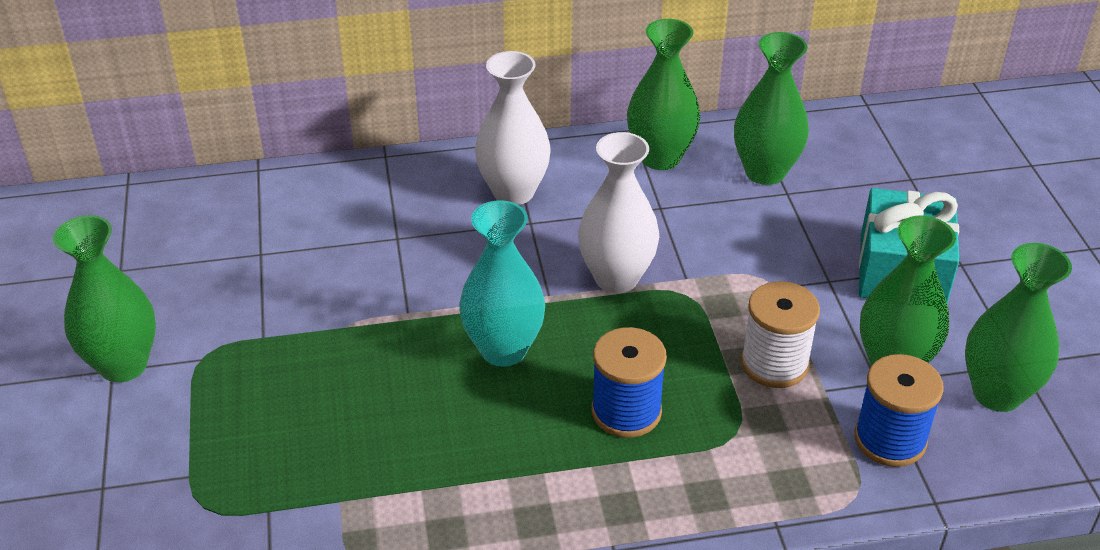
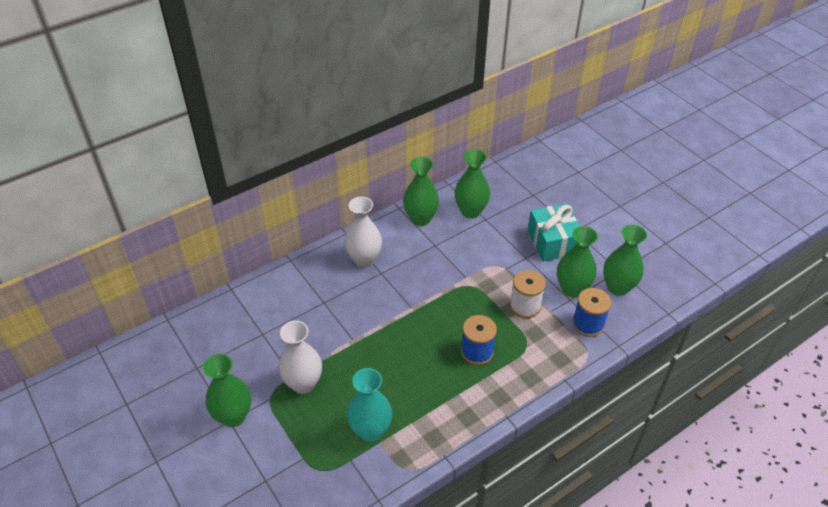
camera: 25 degrees left, 5 degrees up
(503, 349) = (407, 341): turquoise vase -> turquoise vase (370, 430)
(616, 278) = (436, 288): white vase -> white vase (303, 383)

